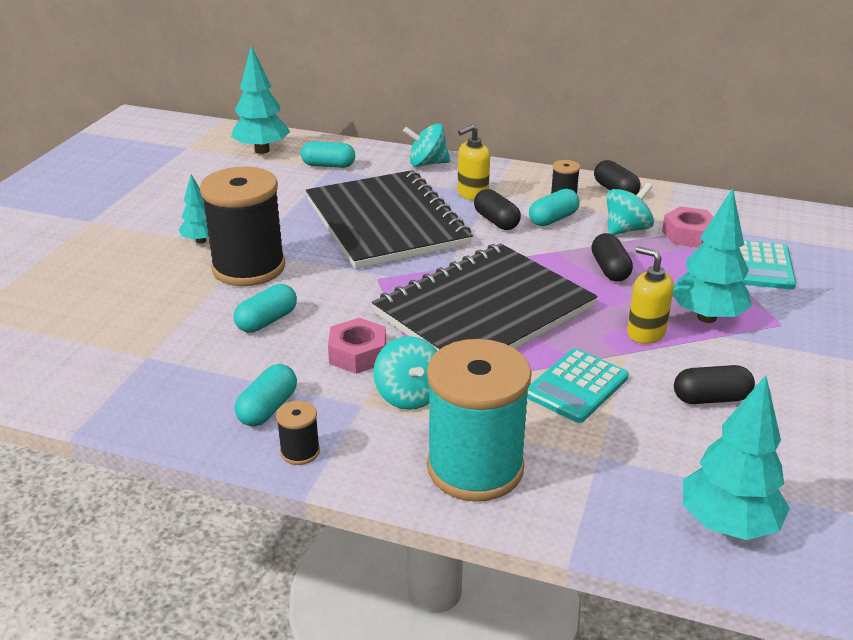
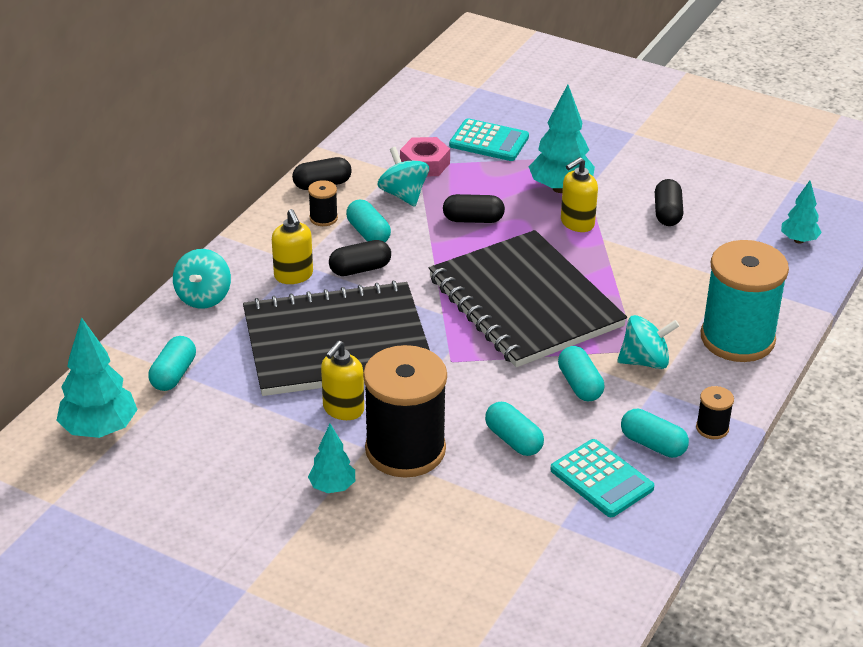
camera: 80 degrees left, 5 degrees up
(298, 234) = (343, 409): none -> yellow soap dispenser
(358, 354) = (580, 385): pink nut -> turquoise capsule
(576, 386) = (644, 272): turquoise calculator -> turquoise calculator (601, 479)
(728, 524) = (798, 240): turquoise tree -> turquoise tree, size x0.58

